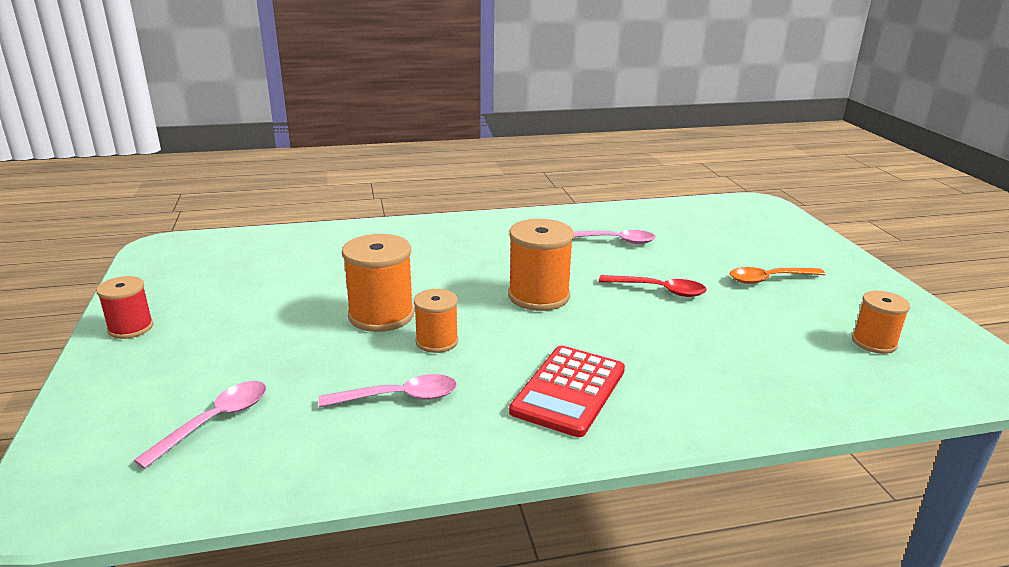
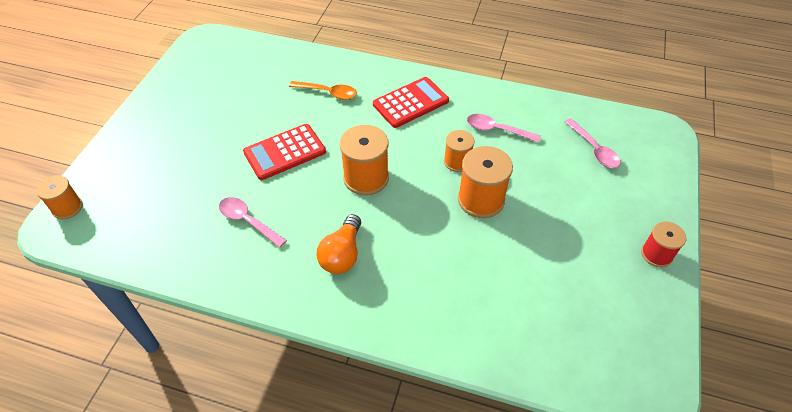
camera: 150 degrees left, 25 degrees up
(215, 421) = (594, 149): pink spoon -> pink spoon turned 90 degrees counterclockwise
(501, 245) = (342, 254): none -> orange light bulb
(659, 290) = (284, 152): red spoon -> red calculator
(769, 279) = (205, 134): orange spoon -> orange spoon (328, 93)
(874, 342) = (228, 72): orange spool -> orange spool (67, 208)

